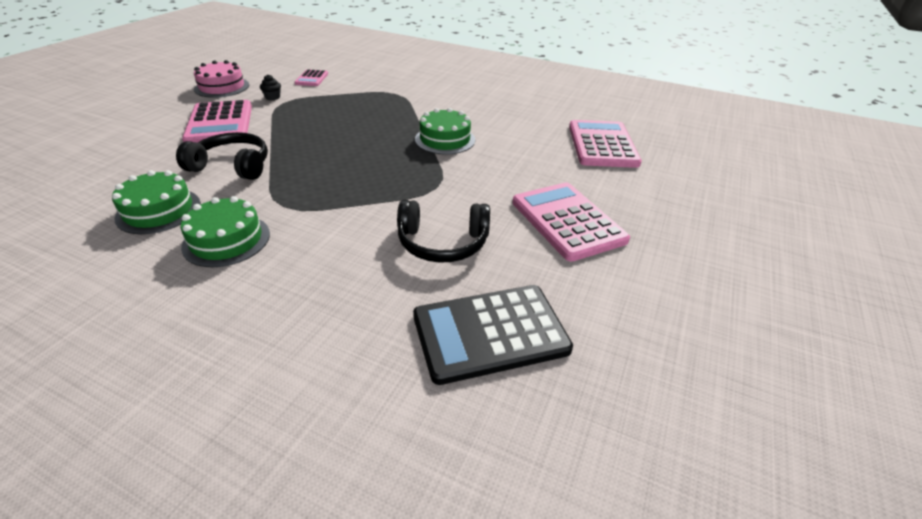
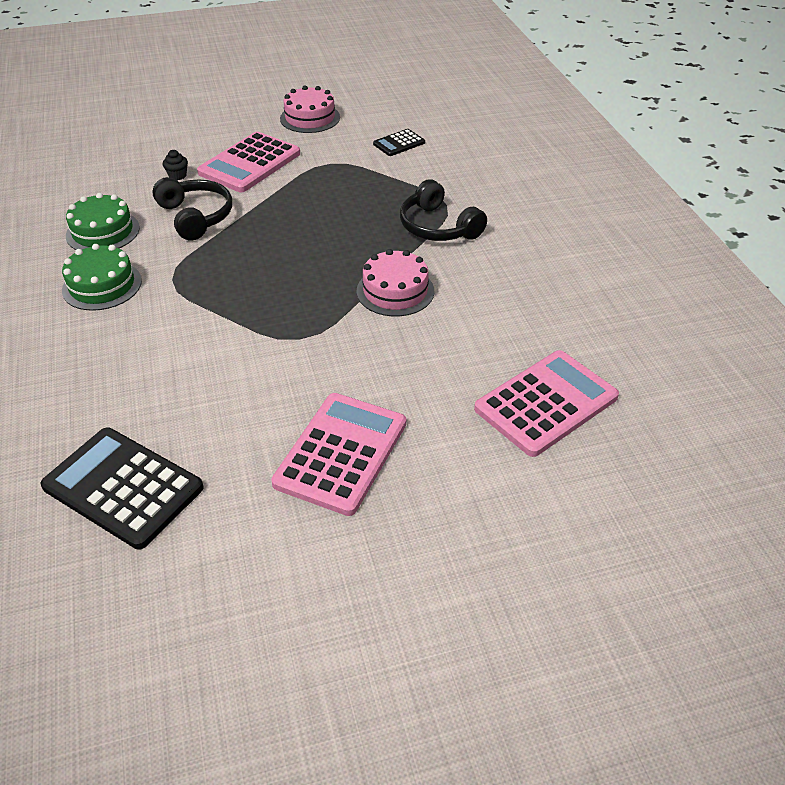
camera: 50 degrees right, 5 degrees up
(273, 97) = (331, 152): black cupcake -> black cupcake (177, 175)
(312, 78) = (399, 143): pink calculator -> black calculator
(442, 243) = (215, 393): black headphones -> black headphones (438, 227)
(445, 139) = (395, 291): green cake -> pink cake

